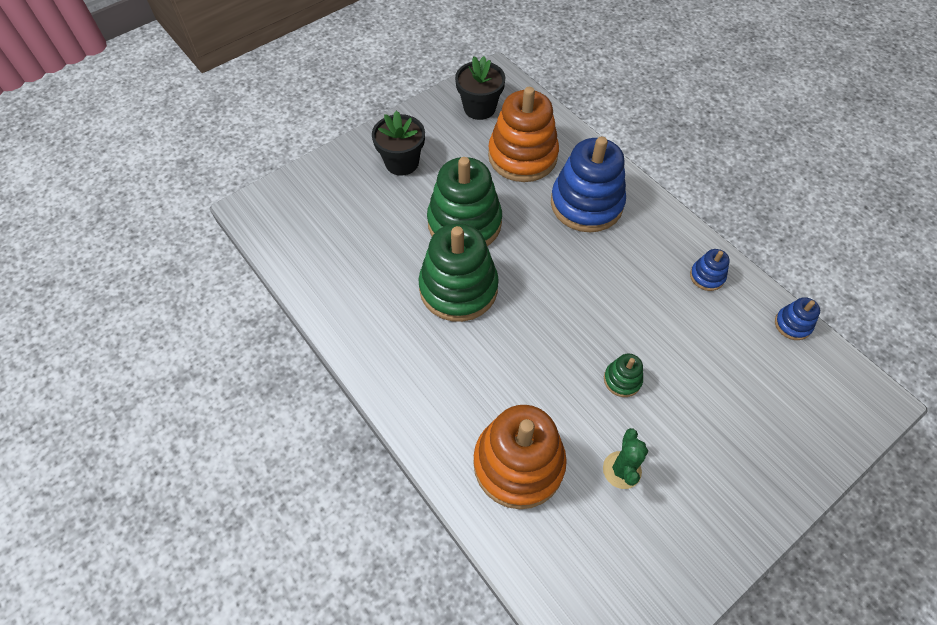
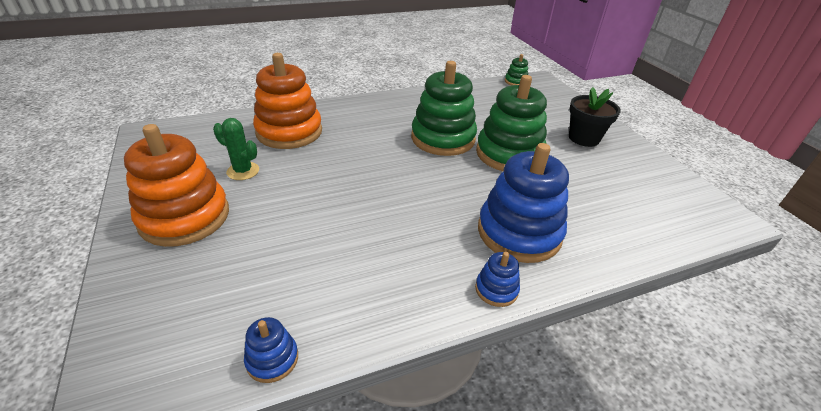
camera: 105 degrees right, 20 degrees down
(479, 108) = (667, 194): black flower pot -> none
(522, 156) = (593, 206): orange stacking toy -> orange stacking toy (185, 217)
(622, 380) = (311, 194): green stacking toy -> green stacking toy (515, 81)
(707, 276) = (384, 299): blue stacking toy -> blue stacking toy (496, 289)

